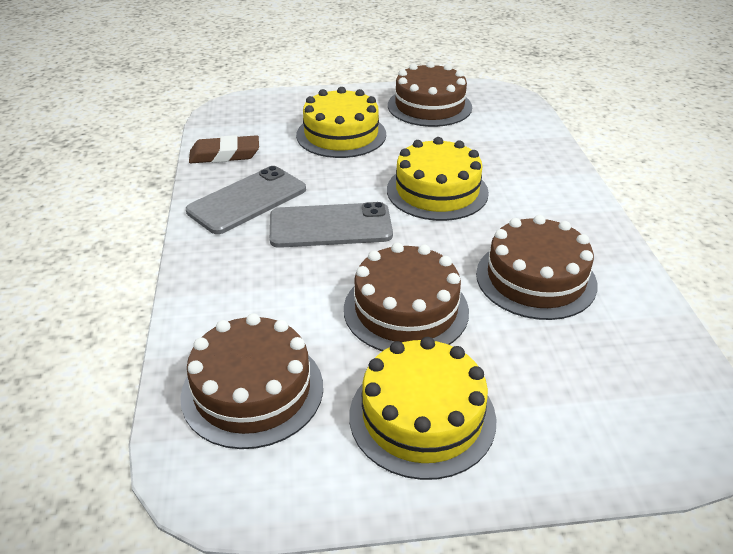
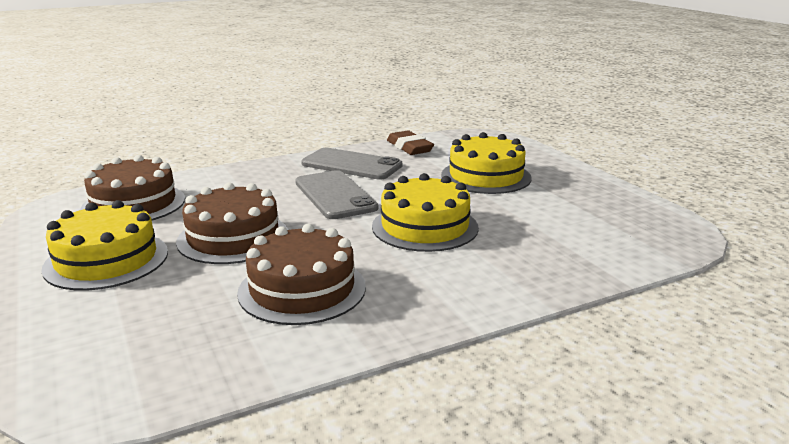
camera: 70 degrees right, 15 degrees down
(429, 106) = (593, 202): brown cake -> none

